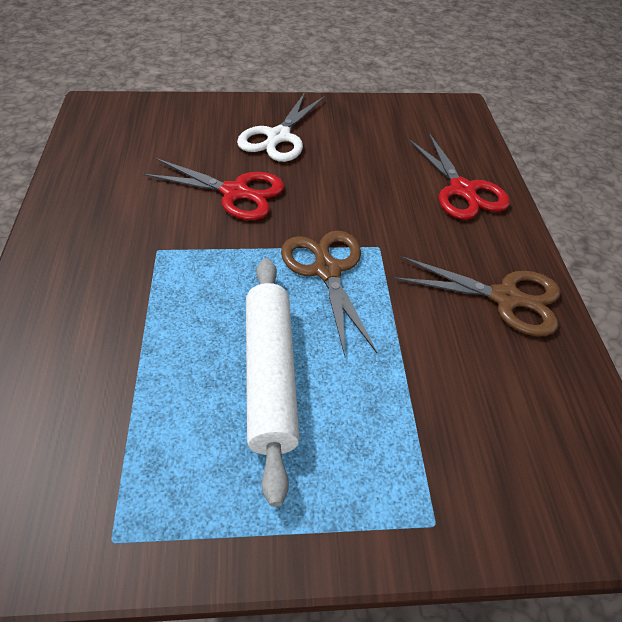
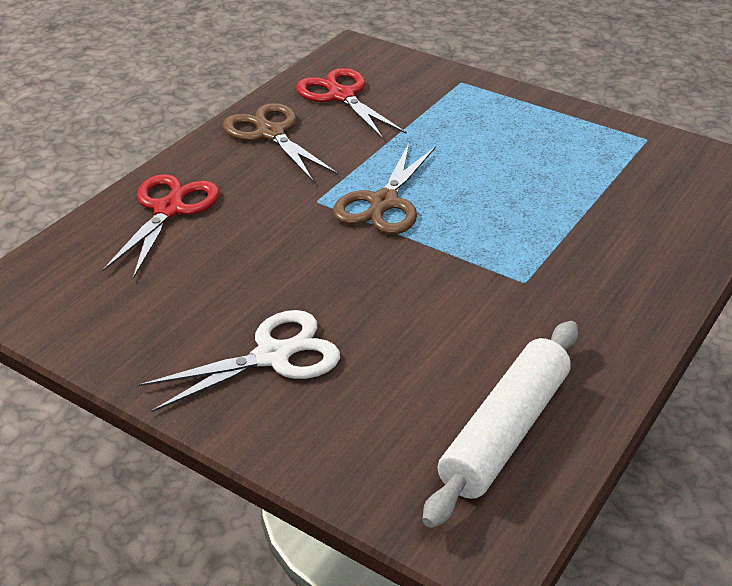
camera: 140 degrees left, 10 degrees down
(235, 192) = (397, 306): red scissors -> red scissors (341, 96)
(270, 376) = (496, 163): white rolling pin -> white rolling pin (504, 432)

